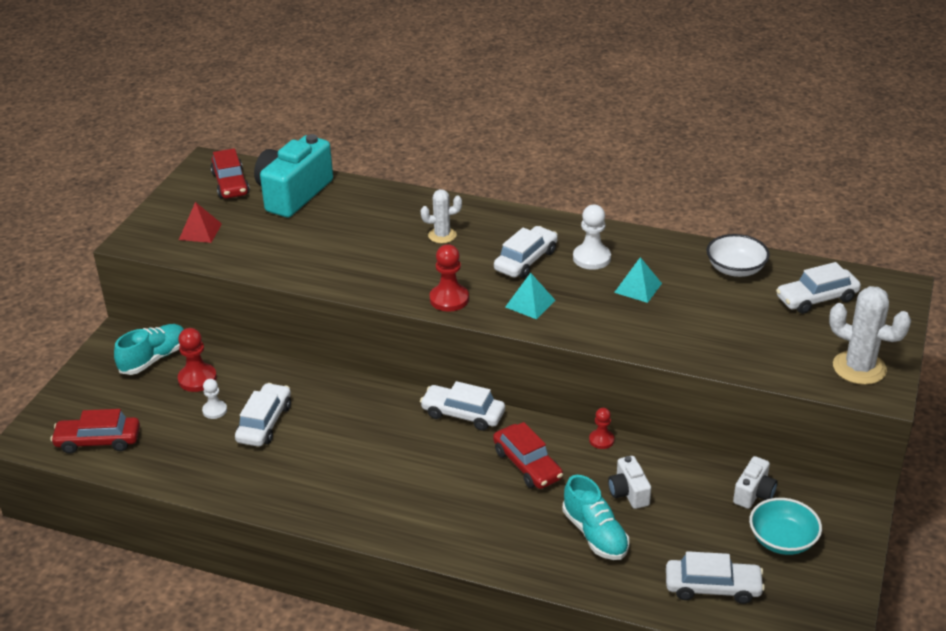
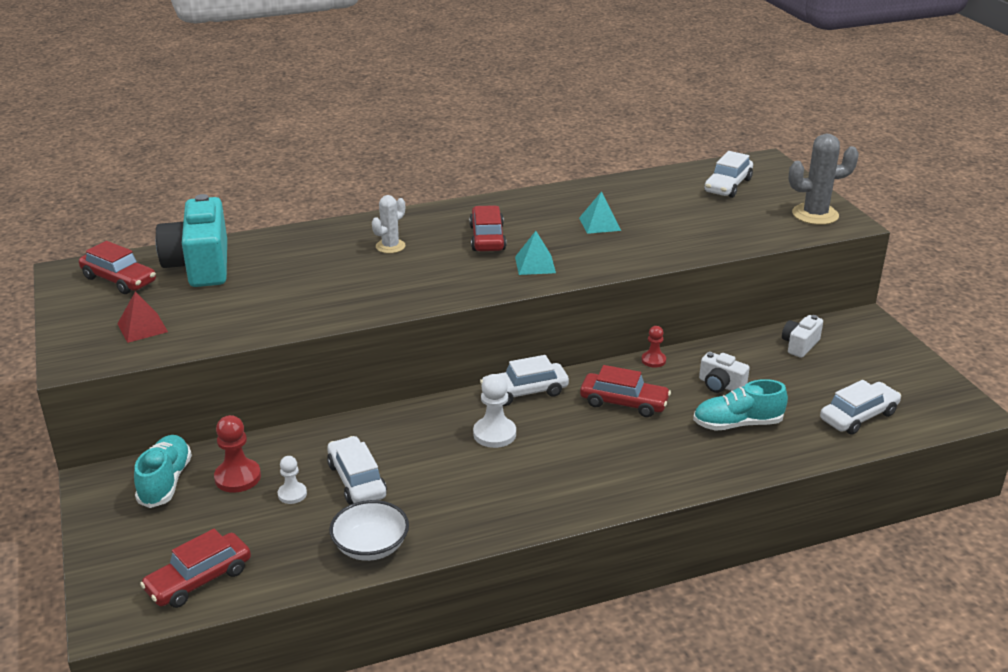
camera: 40 degrees left, 5 degrees down
(449, 299) = (465, 287): red pawn -> none
(526, 260) = (487, 238): white car -> red car
(591, 258) = (536, 218): white pawn -> white pawn (494, 434)
(595, 534) = (737, 424): turquoise shoe -> turquoise shoe turned 150 degrees clockwise
(735, 269) = (649, 188): white bowl -> white bowl (371, 546)
(754, 493) = (800, 345): white camera -> white camera turned 135 degrees counterclockwise
(782, 540) = (856, 364): turquoise bowl -> none
(859, 368) = (815, 215): white cactus -> grey cactus

